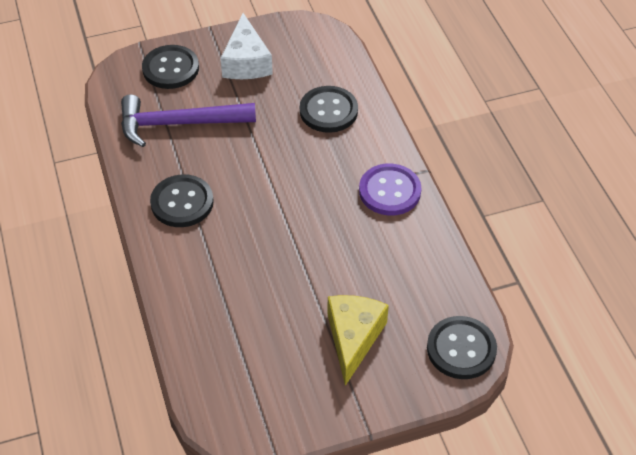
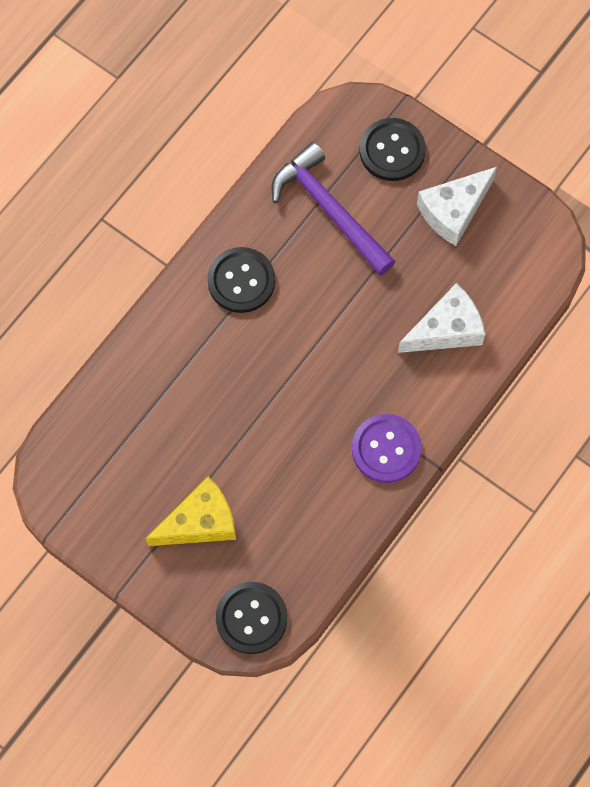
camera: 55 degrees right, 20 degrees up
(328, 111) = (446, 329): black button -> white cheese

